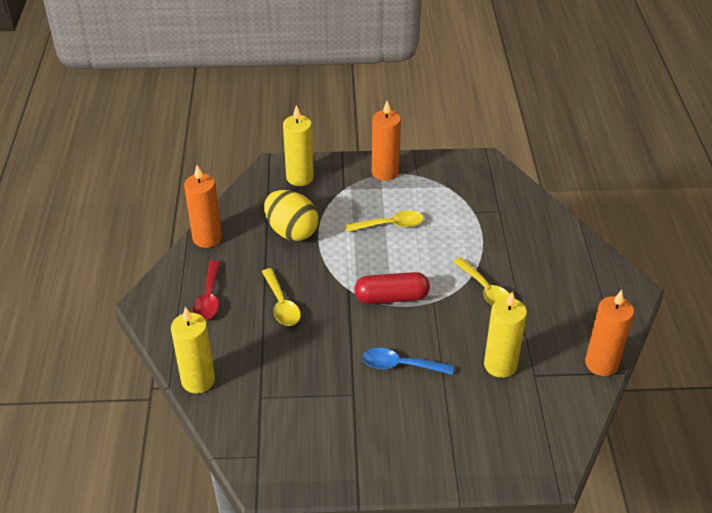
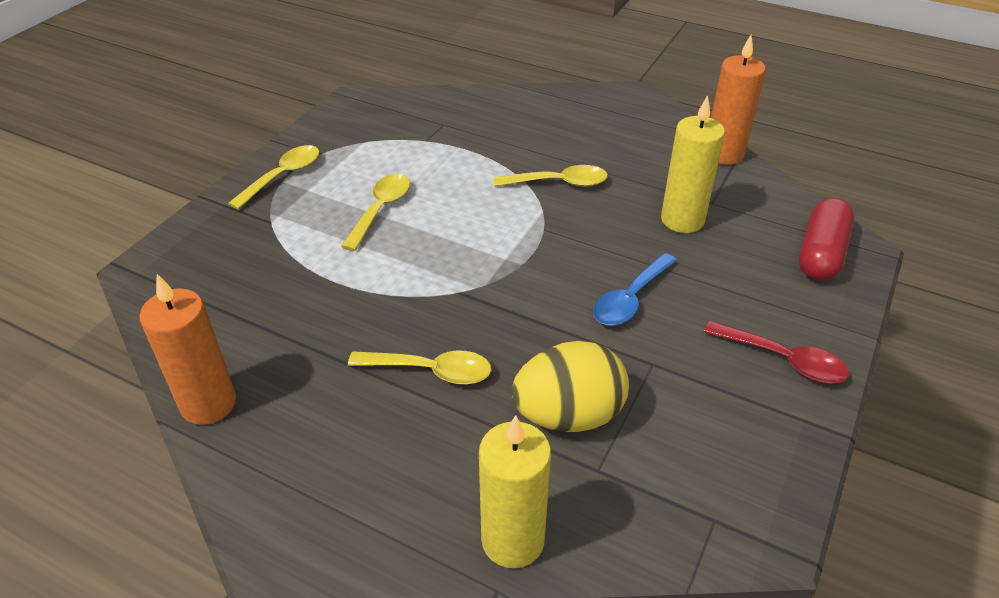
camera: 60 degrees left, 0 degrees up
(209, 298) = (342, 453): red spoon -> red spoon (783, 360)
(291, 232) = (297, 303): yellow egg -> yellow egg (568, 415)
(300, 177) = (200, 252): yellow candle -> none
(385, 172) = (283, 176): orange candle -> yellow spoon
(391, 297) = (508, 259): red capsule -> red capsule (821, 254)

